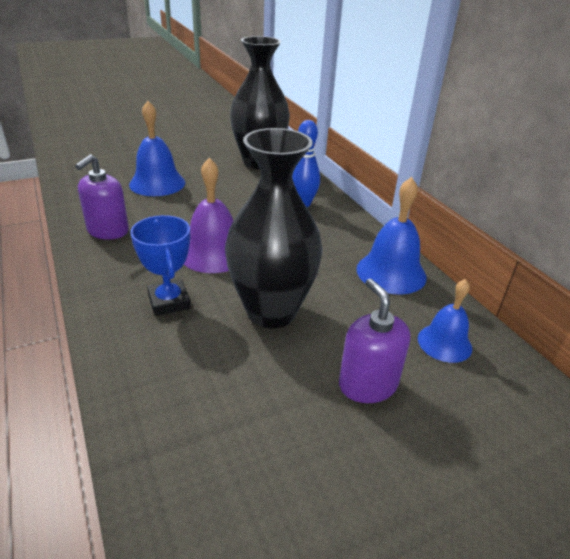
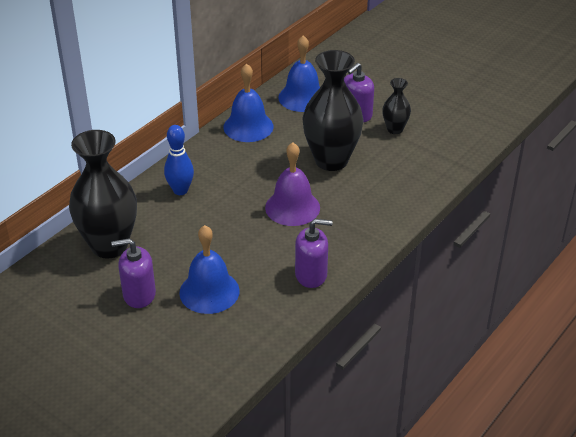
camera: 115 degrees left, 5 degrees up
(169, 301) = (360, 203): blue trophy -> none
(191, 160) = (139, 294): none -> purple soap dispenser
(297, 415) = (394, 129): none -> black vase
(444, 343) = (302, 97): blue bell -> blue bell, size x1.54

